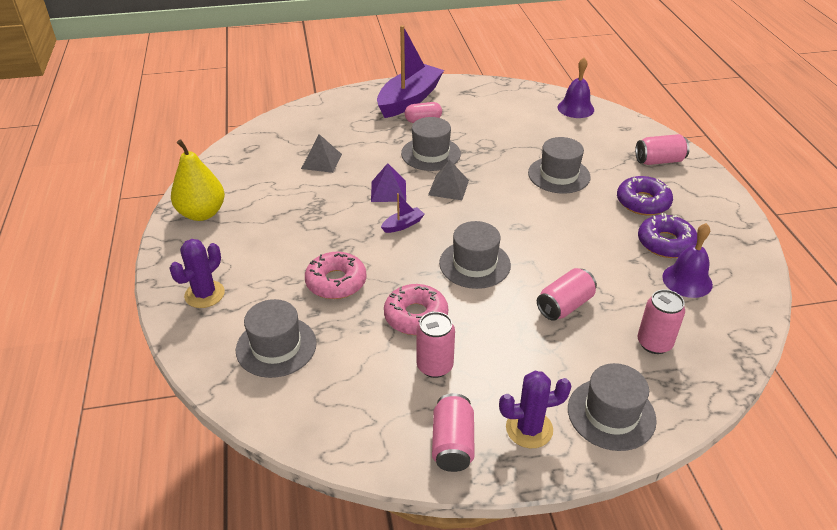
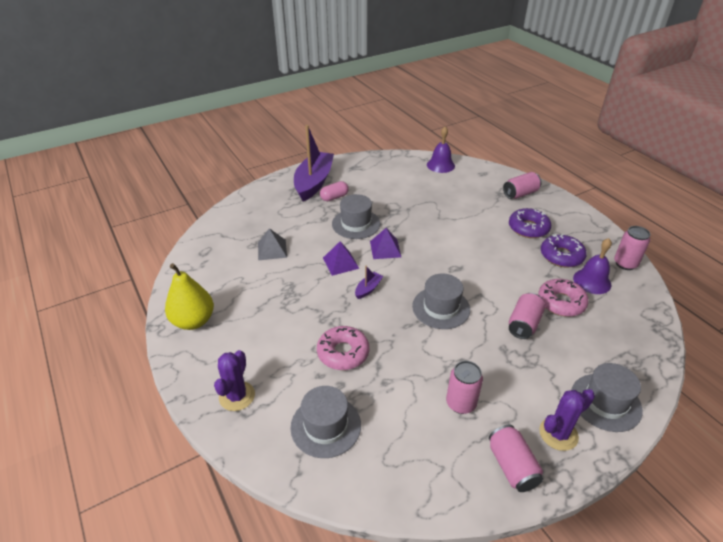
camera: 20 degrees left, 0 degrees up
(416, 316) = (422, 364): pink donut -> pink donut (561, 302)
(448, 187) = (385, 249): grey pyramid -> purple pyramid
(559, 175) = (459, 220): grey hat -> none
(654, 343) = (600, 336): pink can -> pink can (625, 264)

